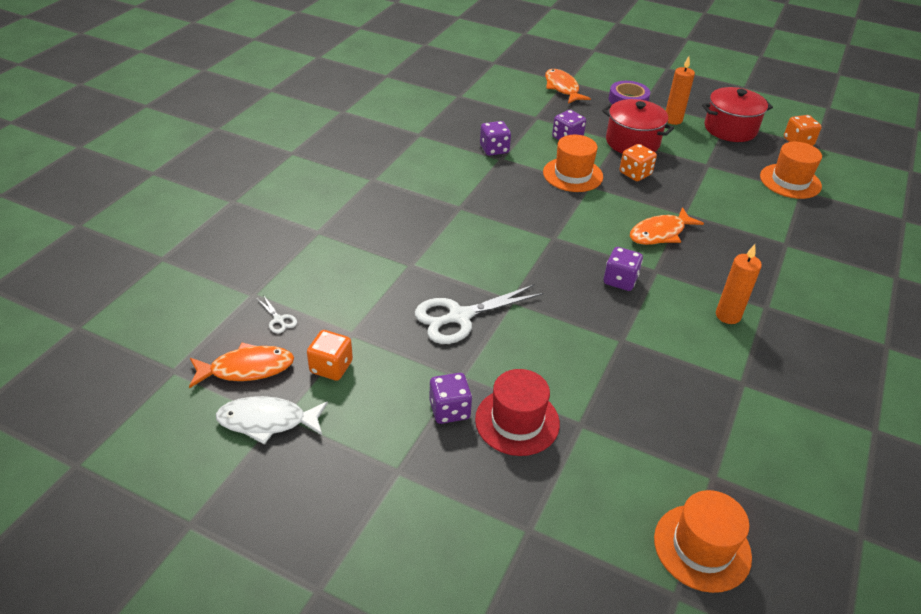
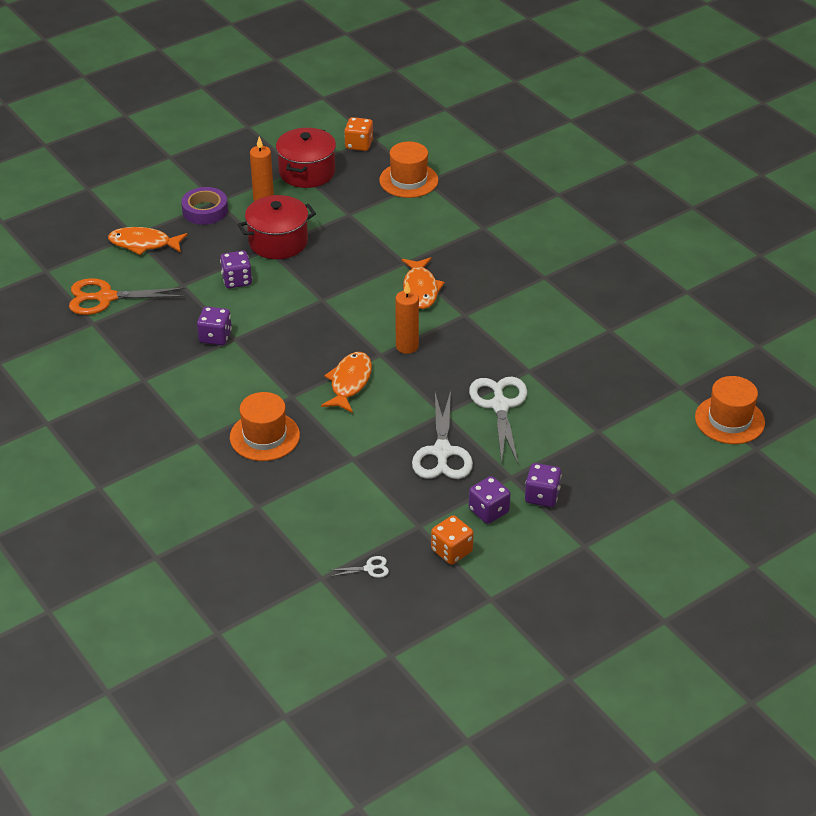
camera: 60 degrees left, 0 degrees up
(247, 369) = (419, 605): orange fish -> orange fish (349, 382)
(267, 421) = (489, 607): white fish -> none
(490, 92) = (106, 297): none -> orange scissors
(517, 421) = (575, 463): red hat -> none
(554, 335) = (500, 406): none -> white scissors
(572, 174) = (298, 303): orange hat -> orange hat (264, 436)
(620, 280) = (462, 340): purple dice -> purple dice (488, 511)
(635, 174) = (327, 263): orange dice -> none
(728, 316) = (540, 302): orange candle -> orange candle (407, 346)

